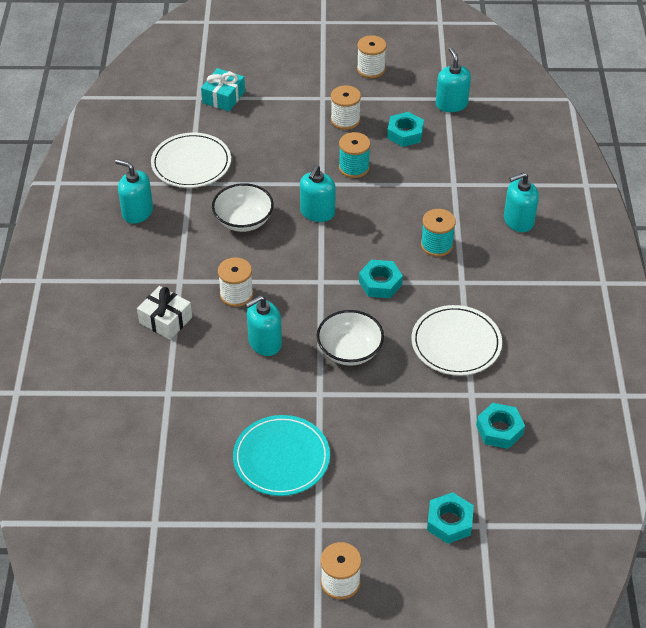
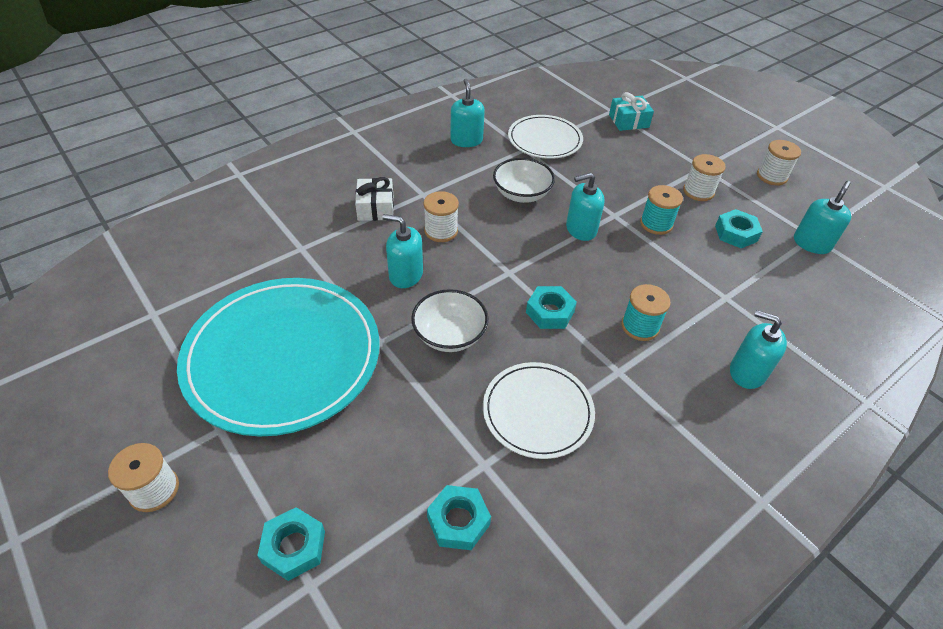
camera: 50 degrees right, 0 degrees up
(281, 458) = (283, 357): turquoise plate -> turquoise plate, size x1.83

